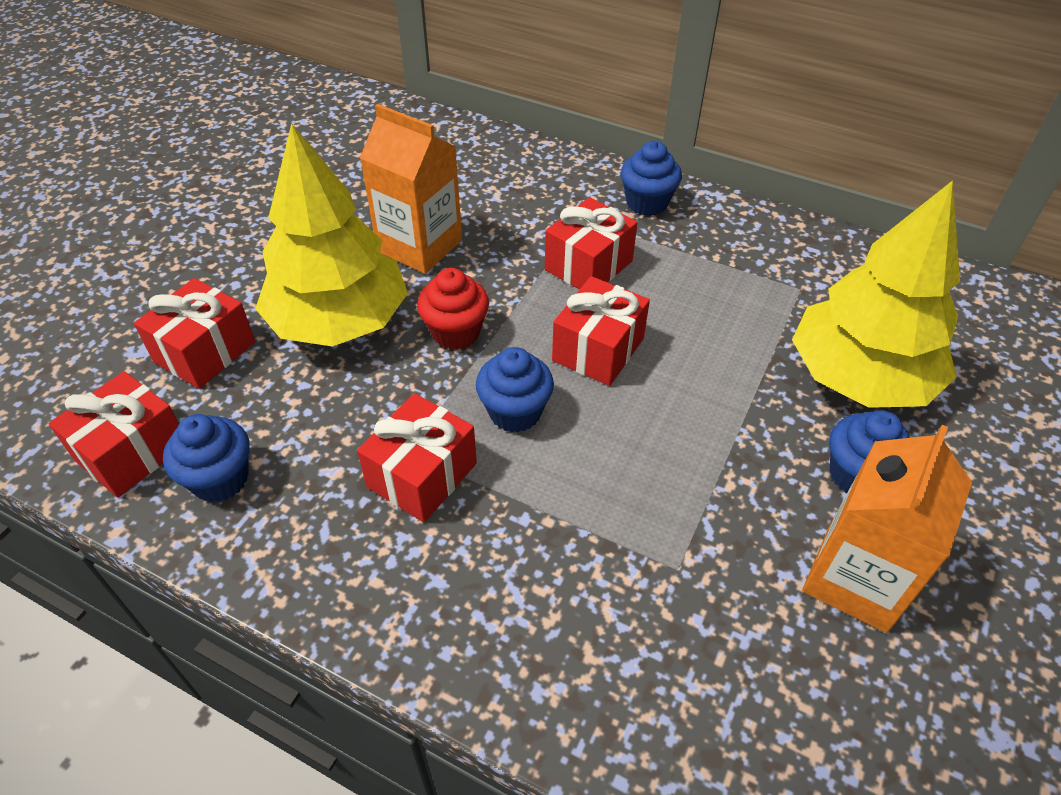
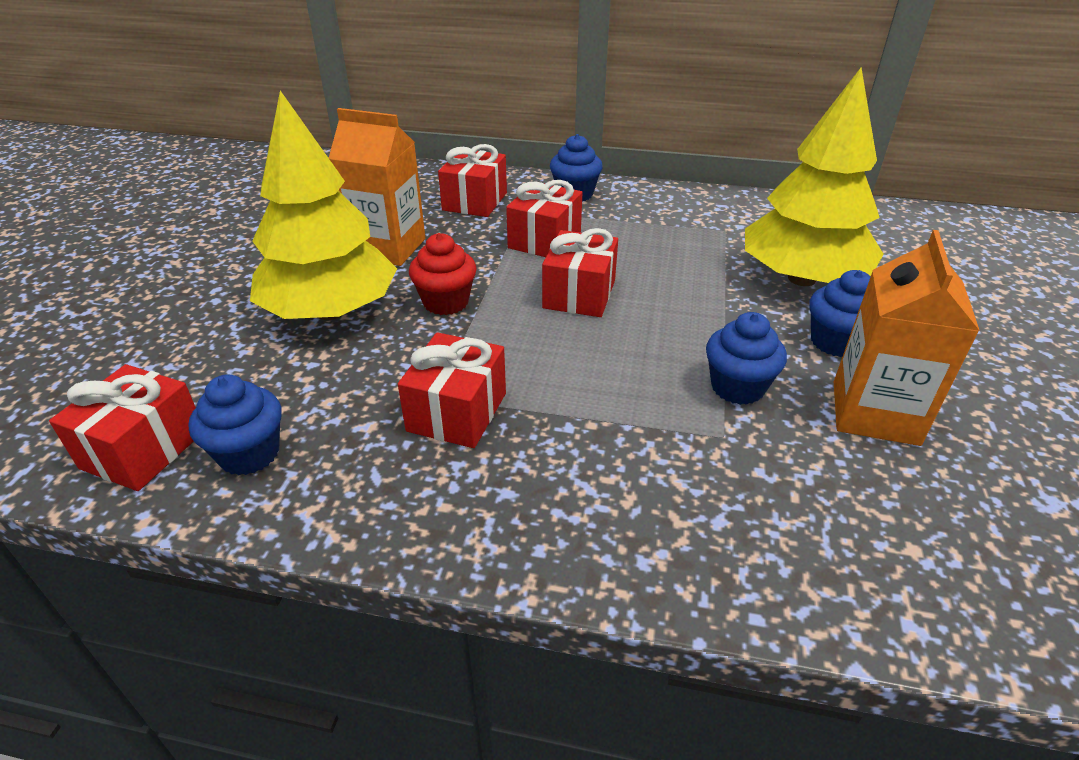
camera: 15 degrees left, 10 degrees down
(205, 352) = (200, 355): red gift -> red gift (474, 201)
(515, 412) = (525, 350): blue cupcake -> blue cupcake (737, 387)

